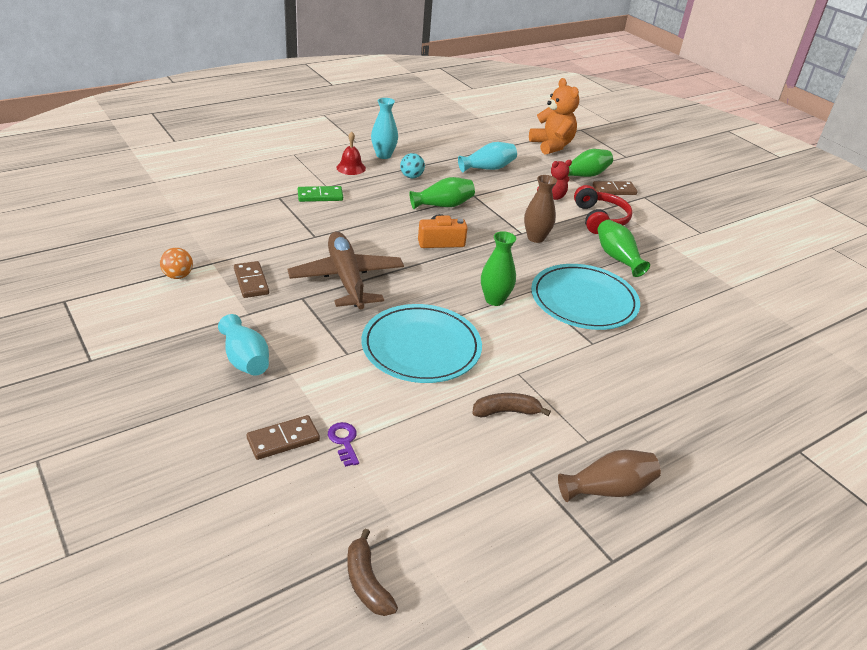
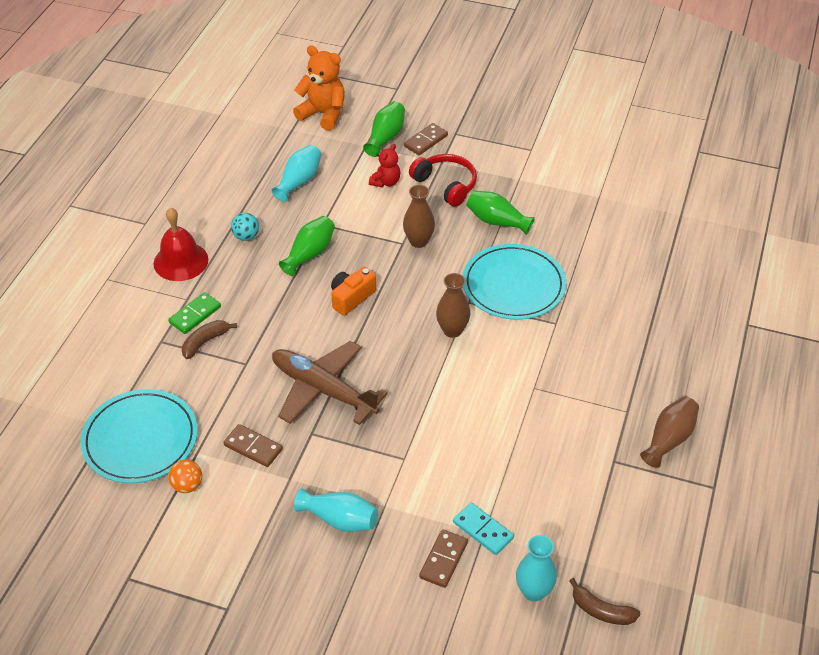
camera: 35 degrees left, 10 degrees up
(344, 441) = (483, 530): purple key -> turquoise domino
(351, 168) = (181, 261): red bell -> red bell, size x1.61
(383, 155) = (191, 225): turquoise vase -> turquoise vase (533, 591)
(421, 347) = (448, 414): turquoise plate -> turquoise plate (140, 439)
(494, 300) = (452, 330): green vase -> brown vase
(506, 411) = (557, 426): brown banana -> brown banana (205, 342)

